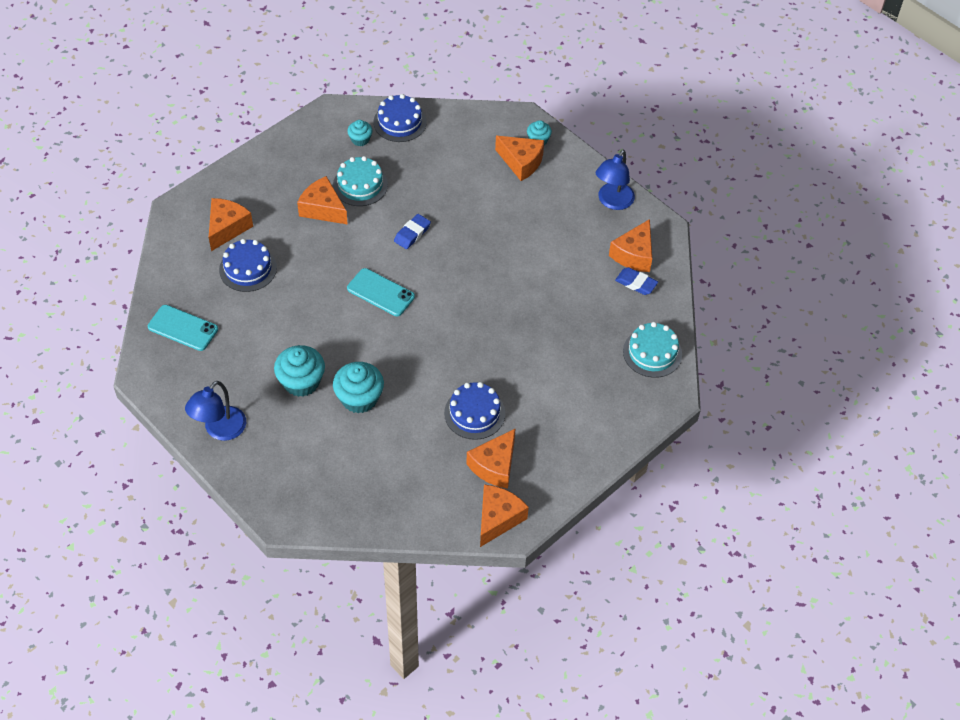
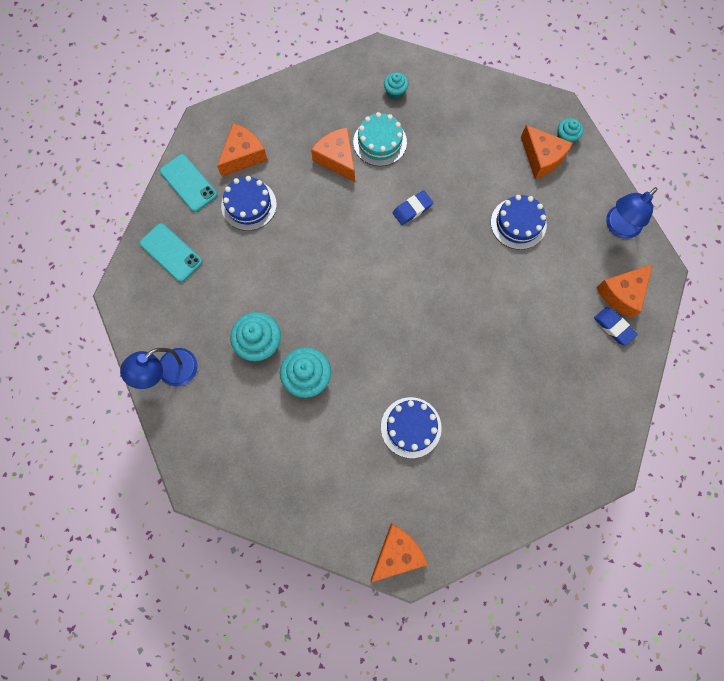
camera: 20 degrees right, 20 degrees up
(381, 292) = (363, 266): turquoise phone -> turquoise phone (189, 183)
(400, 122) = (438, 82): blue cake -> blue cake (518, 223)
(494, 466) = (412, 492): orange cheese -> none
(652, 353) = (606, 411): turquoise cake -> none

